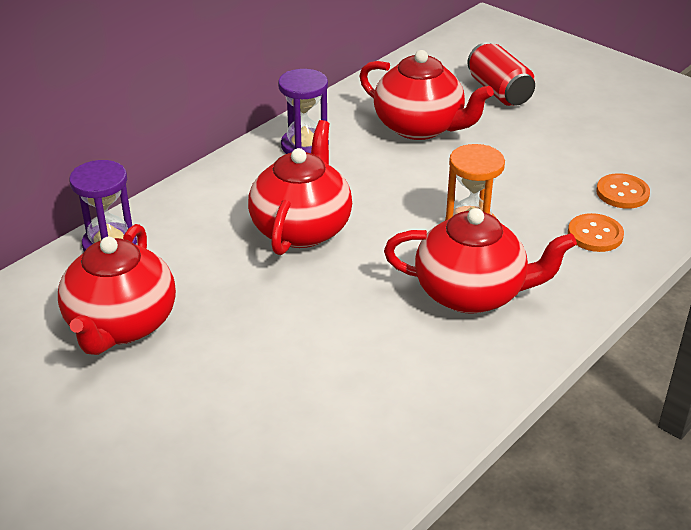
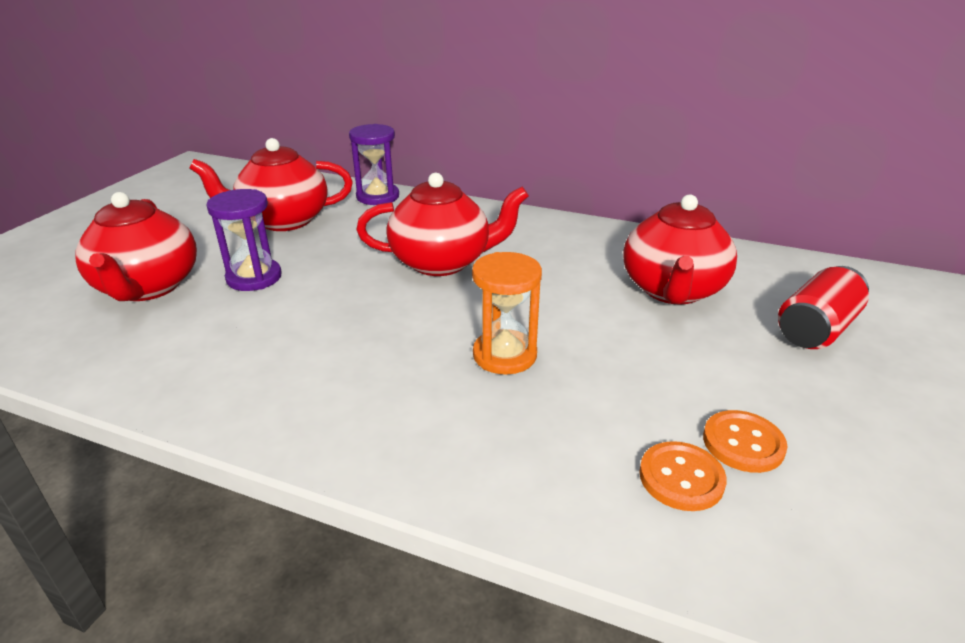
camera: 70 degrees right, 5 degrees down
(304, 146) = (574, 238): purple hourglass -> purple hourglass (254, 277)
(472, 293) = (381, 375): red teapot -> red teapot (148, 287)
(595, 234) = (555, 461): orange button -> orange button (743, 443)

